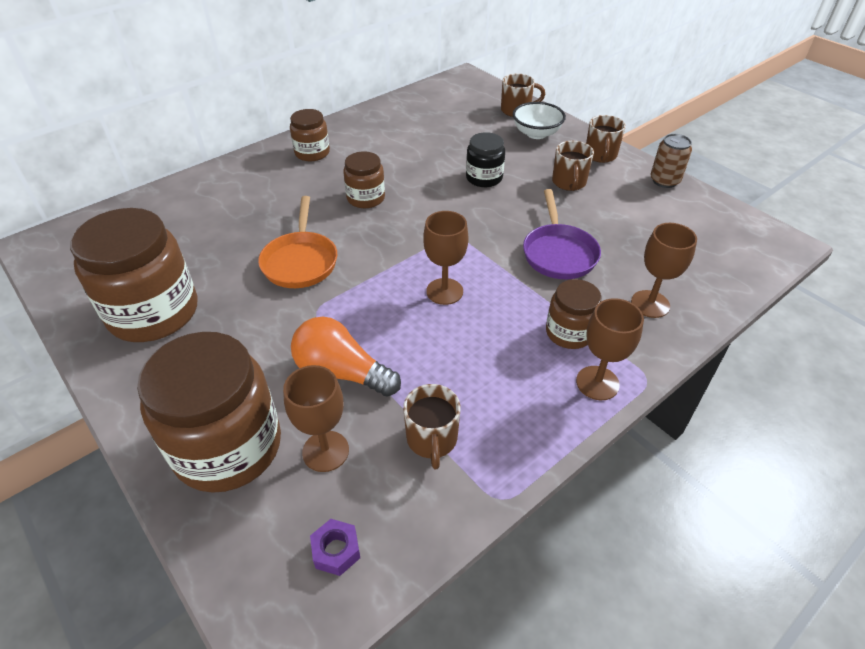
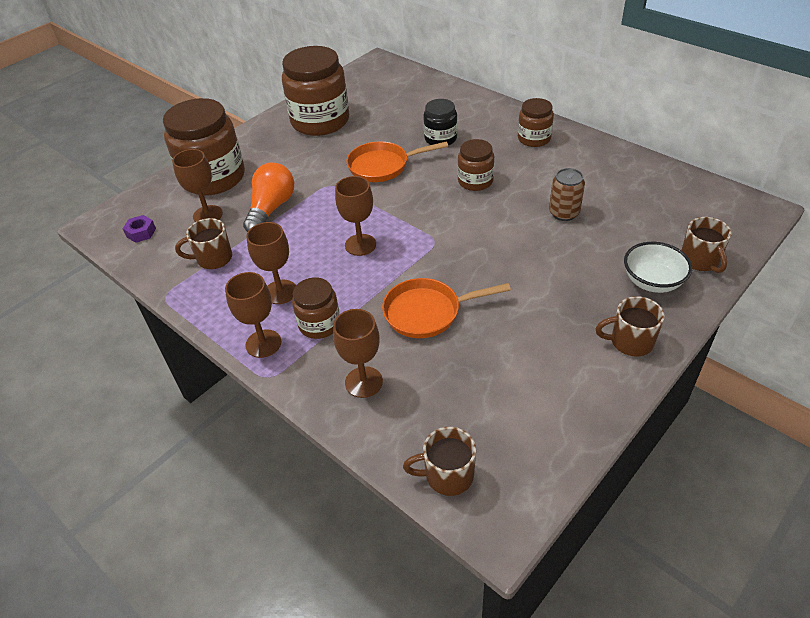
camera: 85 degrees right, 0 degrees up
(484, 178) = (538, 249): black jar -> black jar (440, 139)
(512, 366) = (280, 292): none -> brown goblet
(558, 253) = (427, 312): purple pan -> orange pan
(569, 183) = (556, 315): brown mug -> brown mug (447, 475)
(664, 181) = (598, 405): brown can -> brown can (564, 213)

